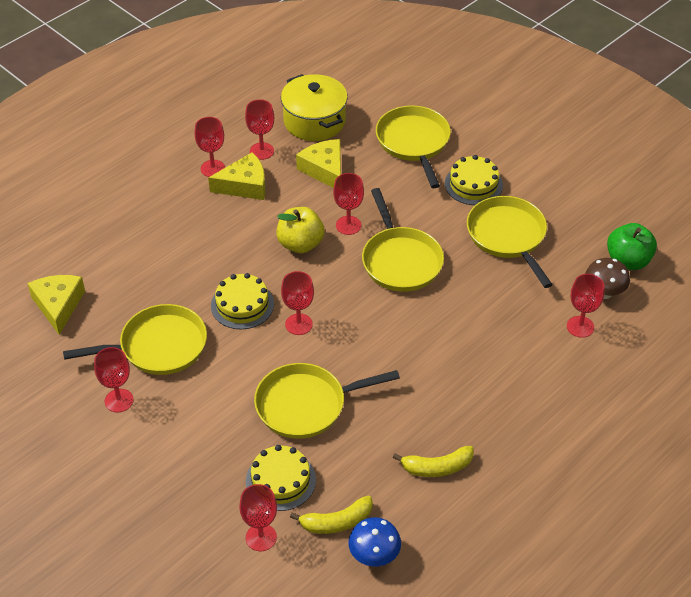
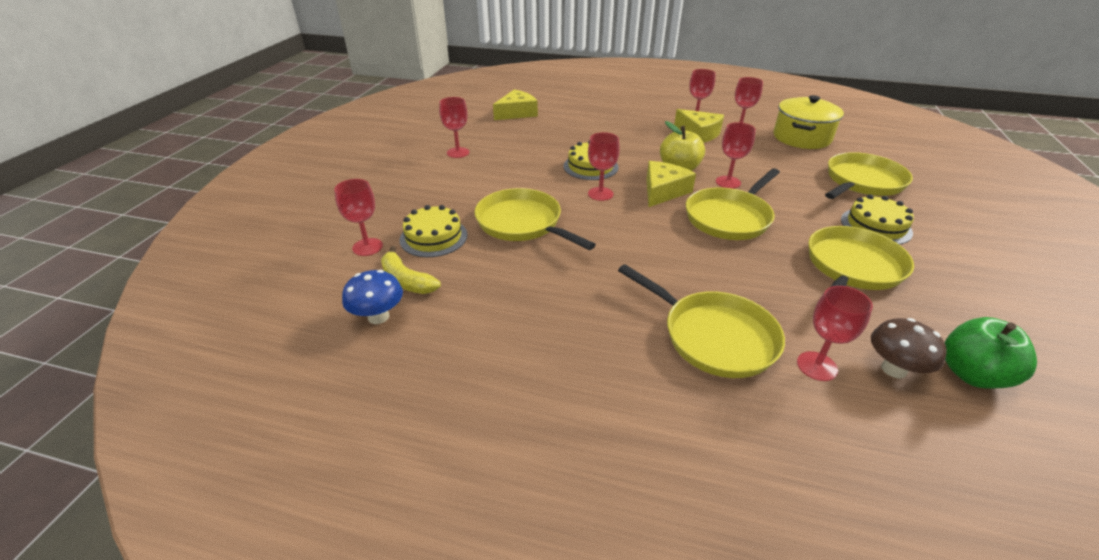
camera: 60 degrees right, 10 degrees down
(158, 346) = (518, 150): yellow pan -> yellow pan (713, 336)
(324, 170) = (764, 155): yellow cheese -> yellow cheese (663, 191)
(437, 467) = (514, 321): yellow banana -> none

